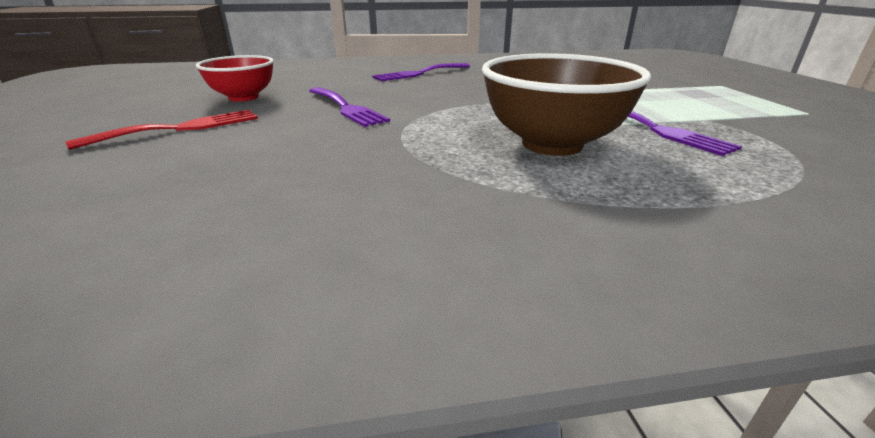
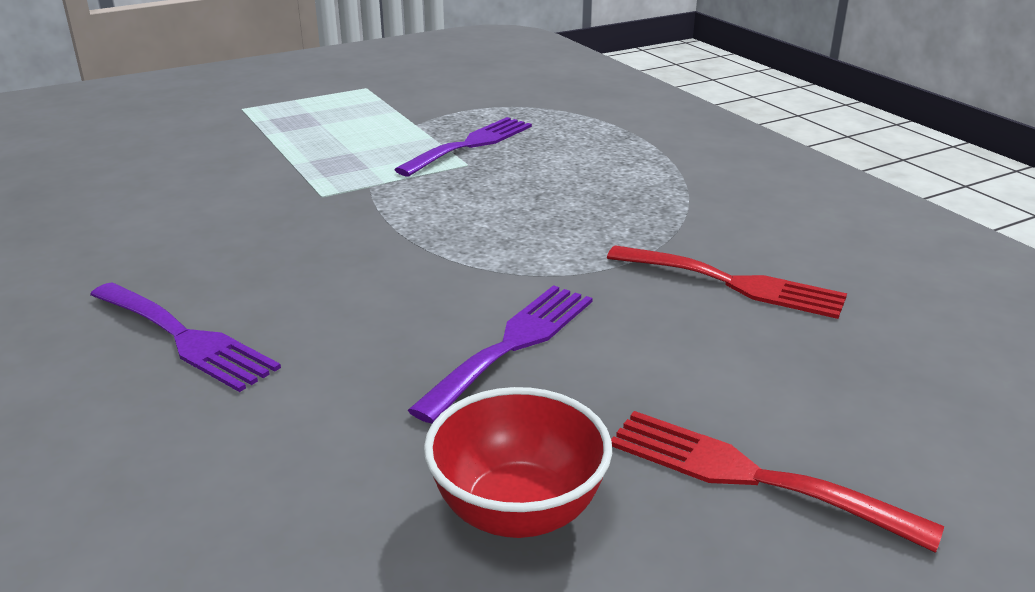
camera: 110 degrees left, 0 degrees up
(332, 166) = (734, 283): none -> red fork
(552, 144) = (560, 186): brown bowl -> none

